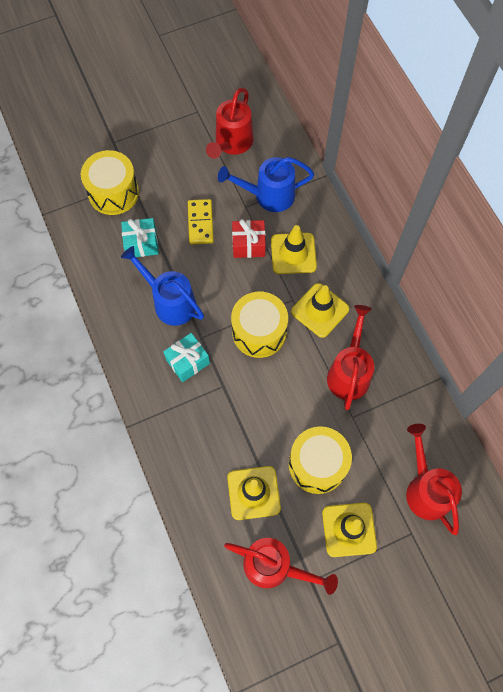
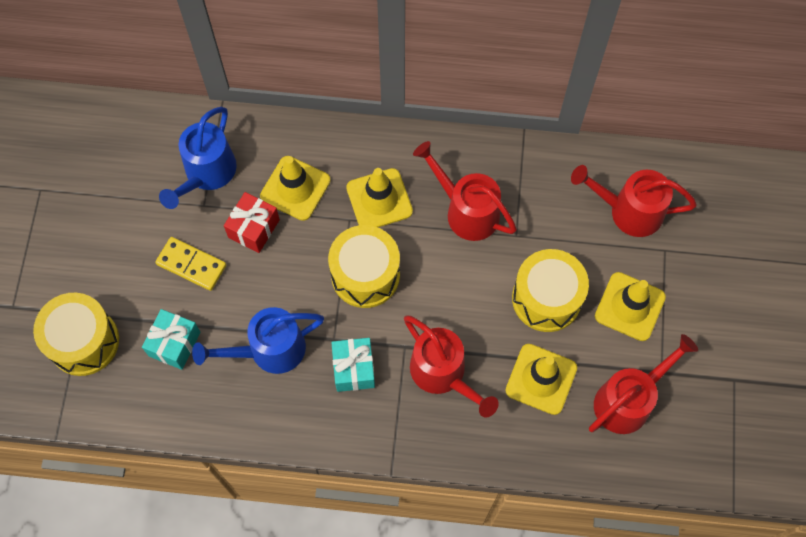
camera: 60 degrees left, 0 degrees up
(231, 144) = (112, 176): red watering can -> red watering can (443, 374)

